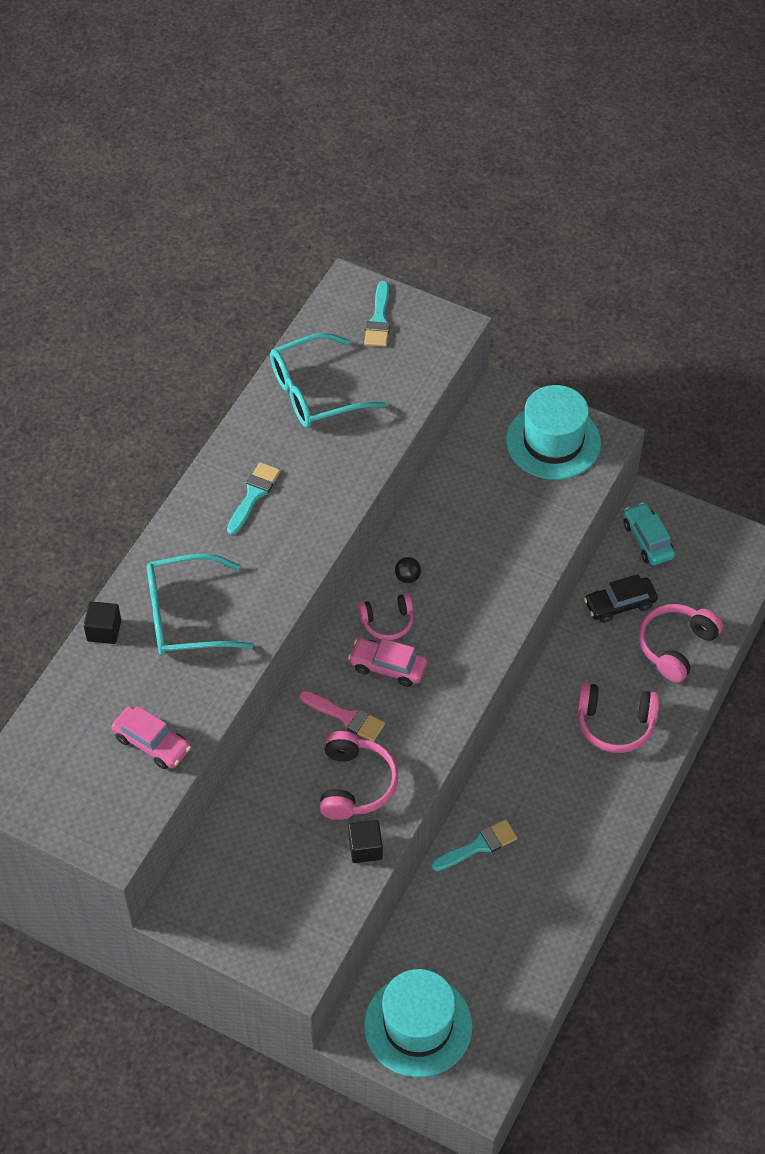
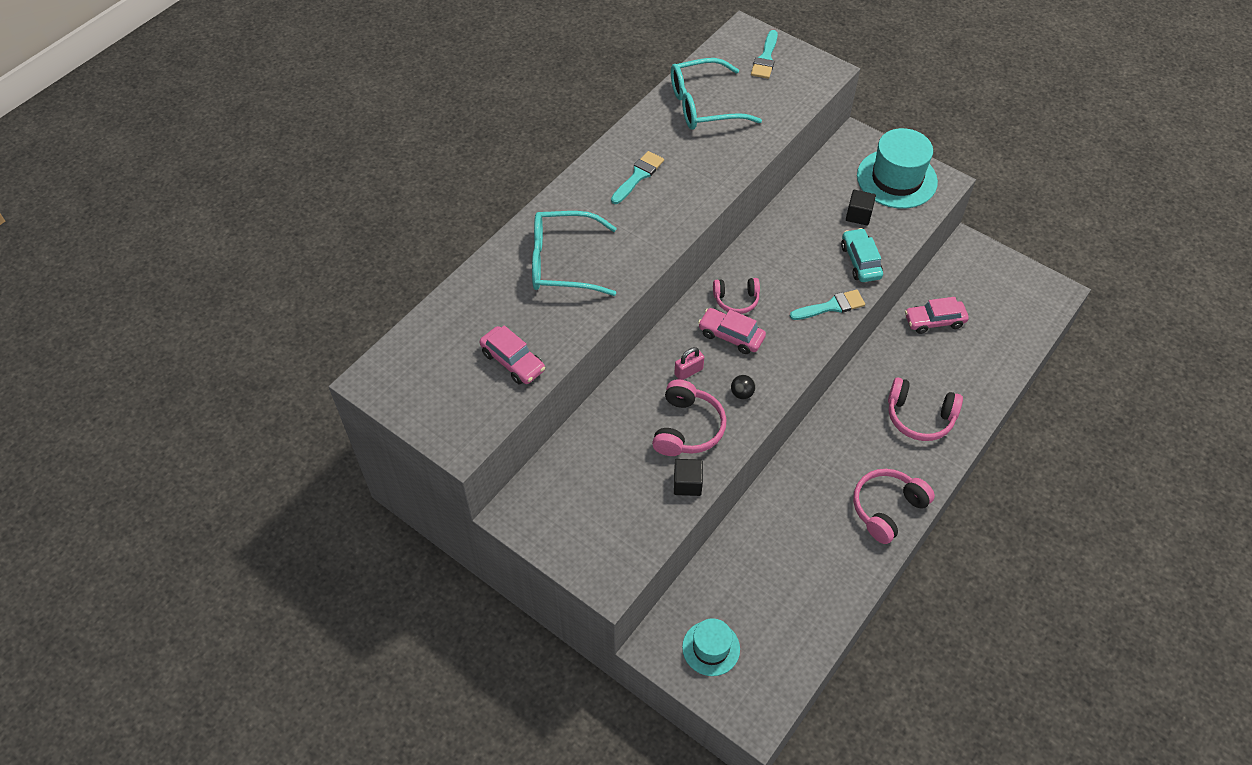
camera: 10 degrees right, 0 degrees up
(104, 630) = (491, 264): black cube -> black cube (858, 215)
(346, 717) = (688, 371): pink brush -> pink padlock
(407, 577) = (759, 267): black ball -> black ball (742, 393)
(418, 1025) = (711, 648): turquoise hat -> turquoise hat, size x0.59
(478, 846) = (787, 500): turquoise brush -> turquoise brush (831, 306)
(620, 604) = (934, 321): black car -> pink car
(647, 540) = (963, 274): turquoise car -> turquoise car (860, 261)
(676, 646) = (979, 361): pink headphones -> pink headphones (887, 508)

